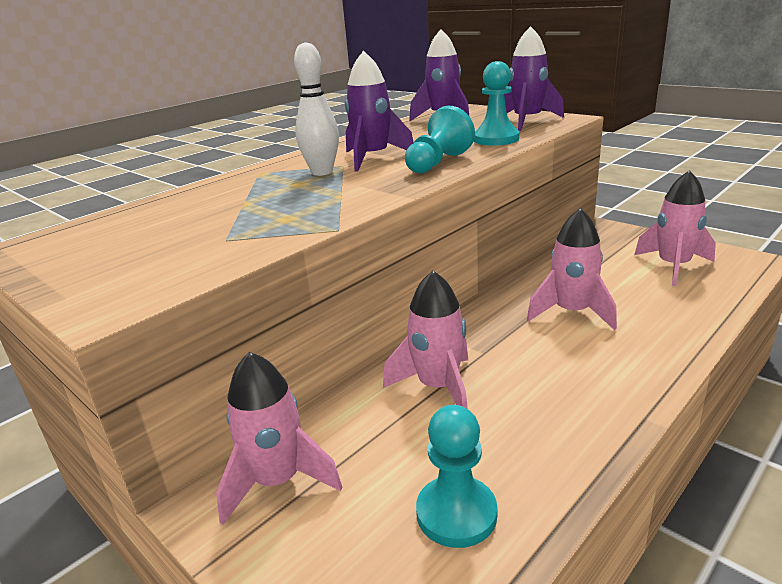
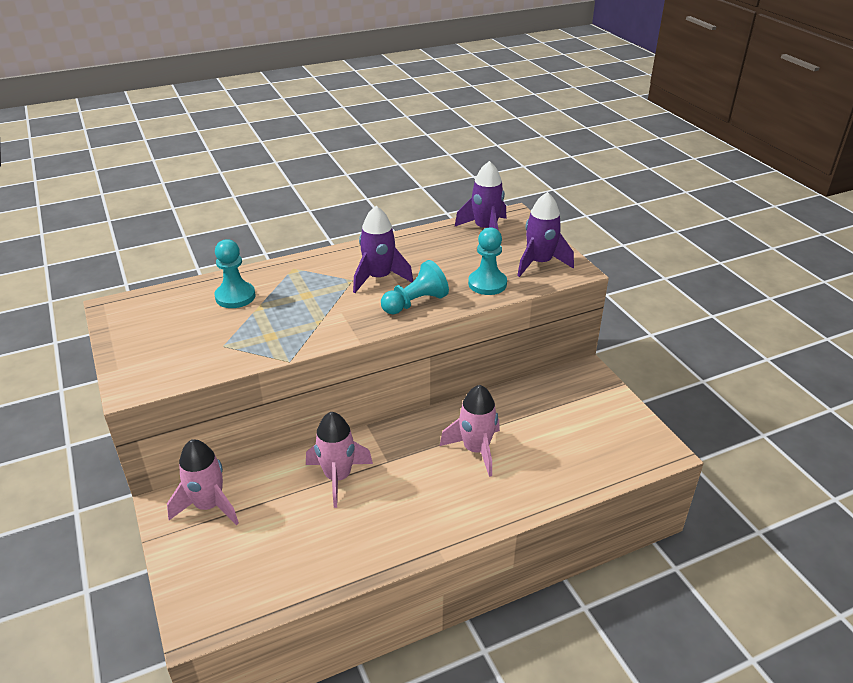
camera: 20 degrees right, 10 degrees up
(322, 172) = (331, 285): white bowling pin -> none
(456, 513) = (283, 563): turquoise pawn -> turquoise pawn (235, 296)
(673, 266) = (595, 434): pink rocket -> none

